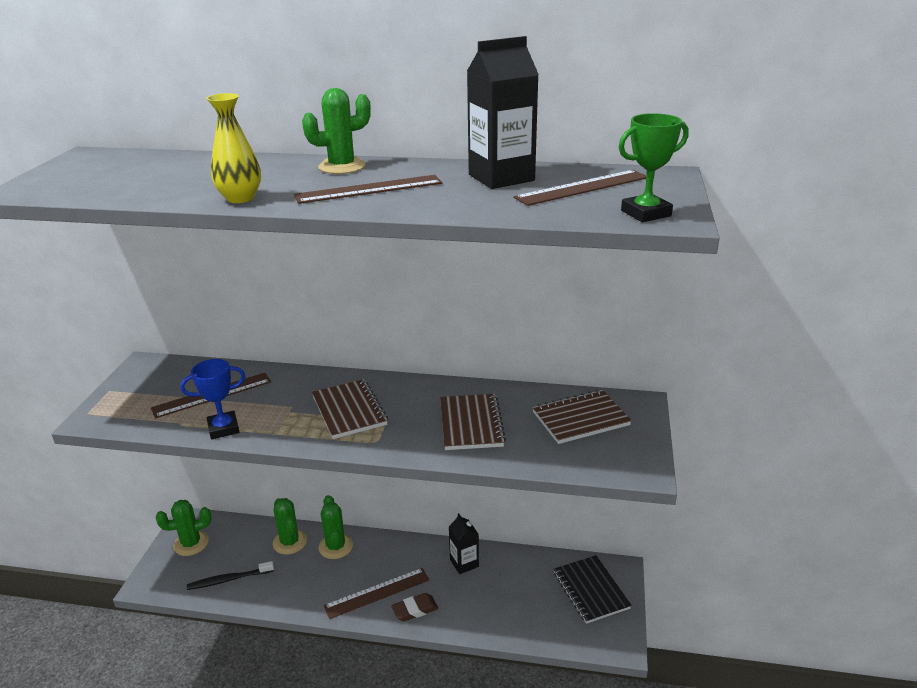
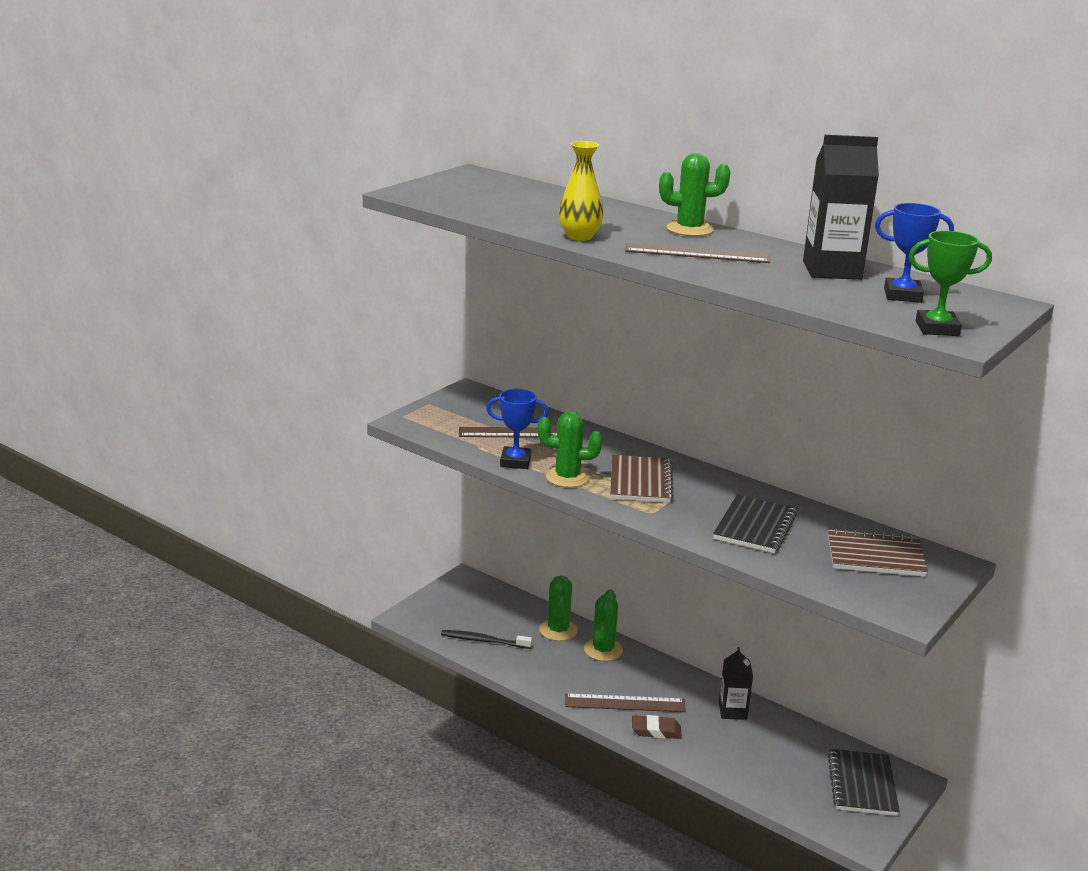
camera: 25 degrees right, 5 degrees down
(191, 543) = (461, 599): green cactus -> green cactus (567, 477)
(471, 424) = (755, 527): brown notebook -> black notebook
(583, 187) = (902, 295): brown ruler -> blue trophy

